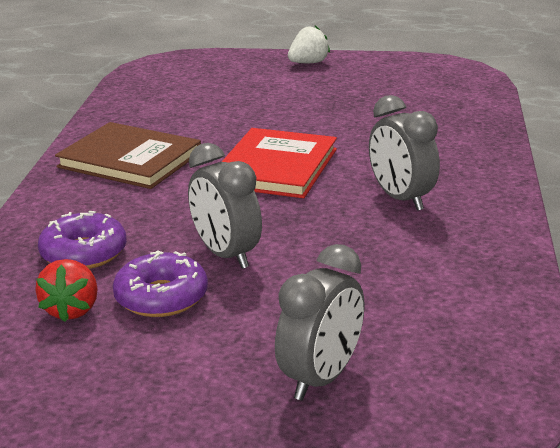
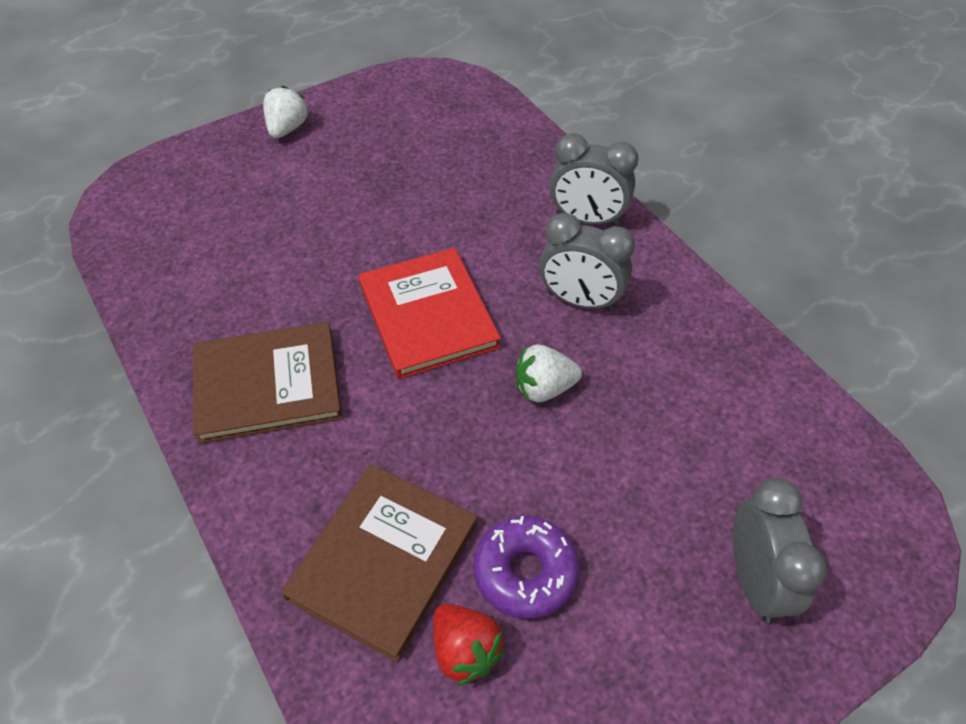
camera: 40 degrees left, 25 degrees up
(84, 253) = (383, 560): purple donut -> brown book
(226, 255) = (518, 473): grey clock -> grey clock (587, 219)
(306, 227) = (544, 388): none -> white strawberry

